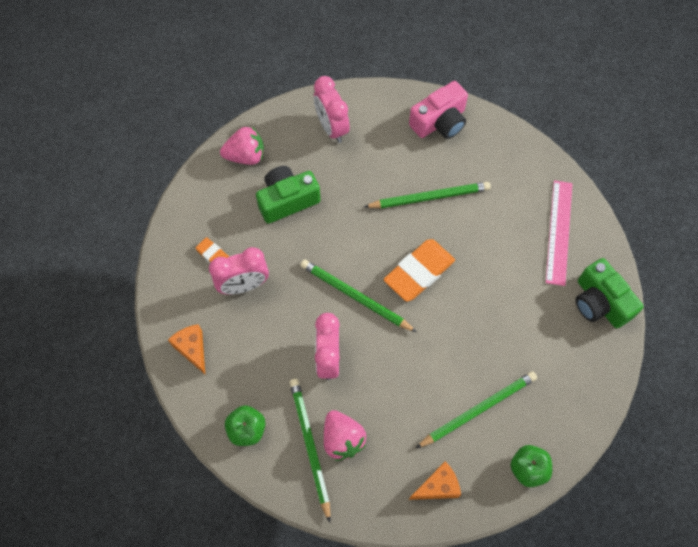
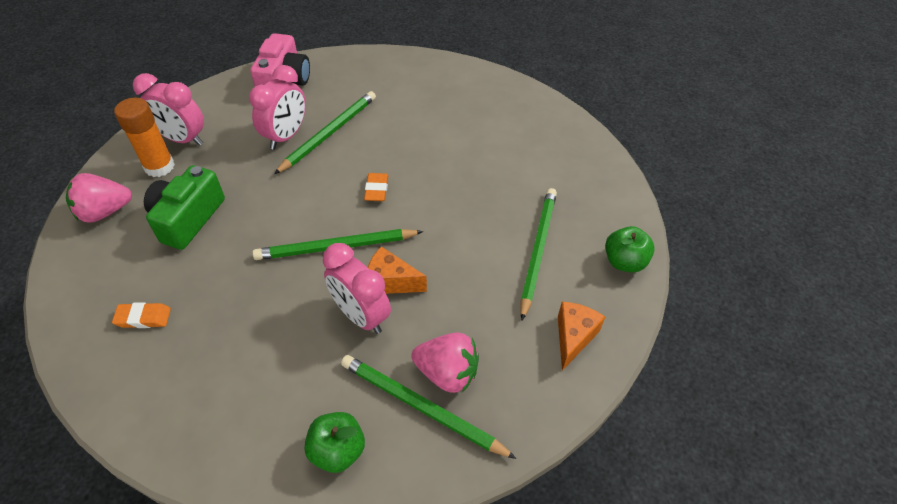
camera: 45 degrees left, 15 degrees down
(192, 349) = (195, 424): orange cheese -> orange cheese (391, 282)
(244, 285) = (205, 320): pink clock -> pink clock (286, 136)
(246, 156) = (105, 212): pink strawberry -> pink strawberry turned 150 degrees counterclockwise
(301, 142) = (159, 166): none -> orange glue stick
(419, 272) = (376, 189): orange eraser -> orange eraser, size x0.50
(559, 232) = (460, 92): pink ruler -> none
(599, 302) = (540, 115): green camera -> none

